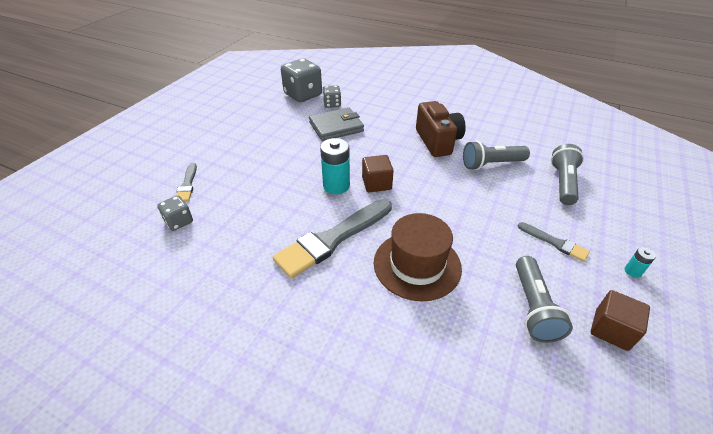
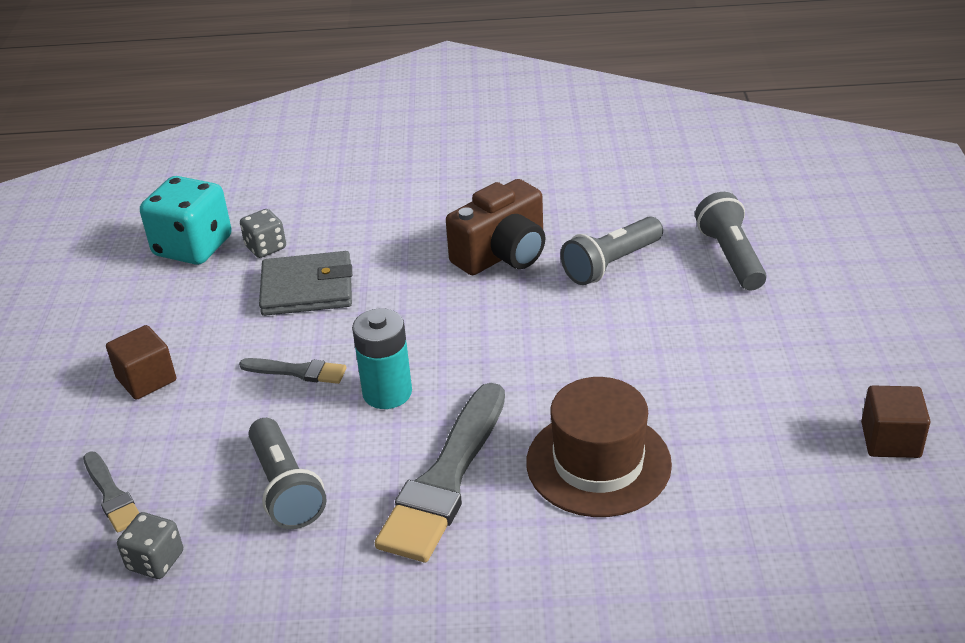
camera: 25 degrees left, 5 degrees down
(303, 95) = (193, 247): grey dice -> turquoise dice
(336, 127) = (307, 289): grey wallet -> grey wallet turned 45 degrees clockwise
(376, 183) = (452, 363): brown cube -> brown cube (146, 379)
(437, 141) = (503, 254): brown camera -> brown camera turned 90 degrees clockwise
(533, 307) = (785, 454): grey flashlight -> grey flashlight (285, 488)
(555, 243) = (766, 353): grey brush -> grey brush (298, 371)
(632, 271) = (881, 353): turquoise battery -> none

